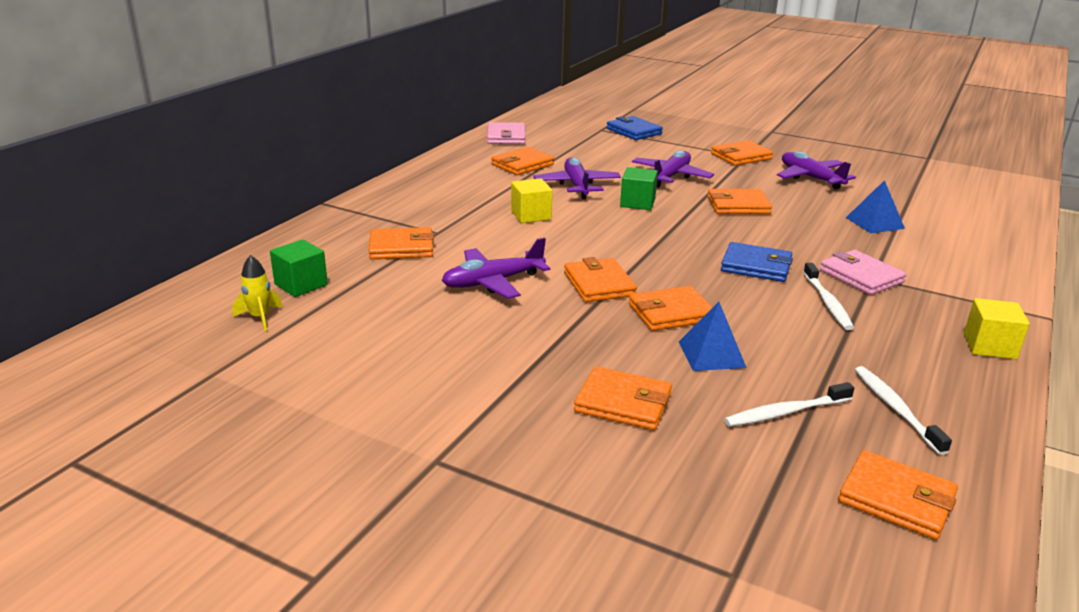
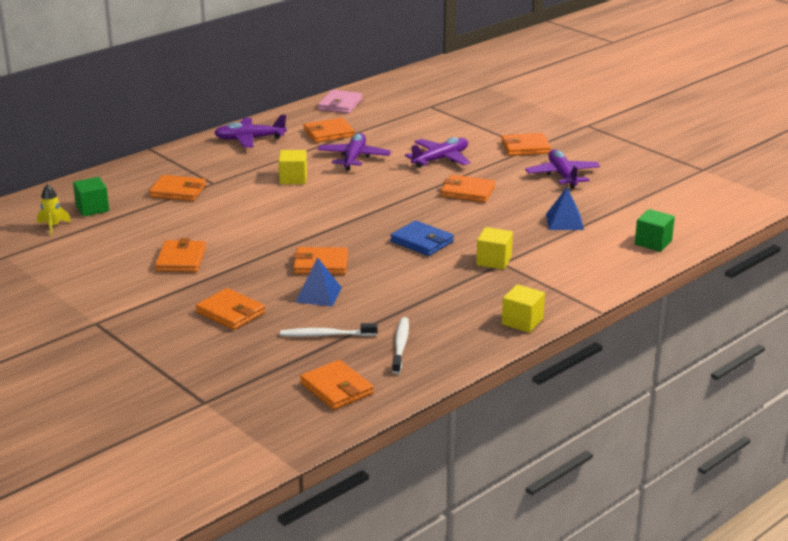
camera: 20 degrees right, 0 degrees up
(493, 282) = (219, 225): purple plane -> purple plane (250, 139)
(599, 284) = (291, 237): orange wallet -> orange wallet (181, 260)
(633, 131) = (457, 111): blue wallet -> none
(637, 203) = (387, 179): green cube -> green cube (653, 243)
(827, 302) = (443, 275): white toothbrush -> none
(861, 276) = (494, 261): pink wallet -> yellow cube

